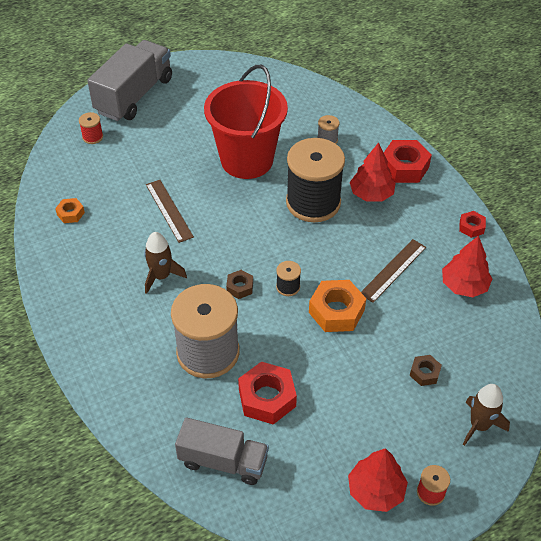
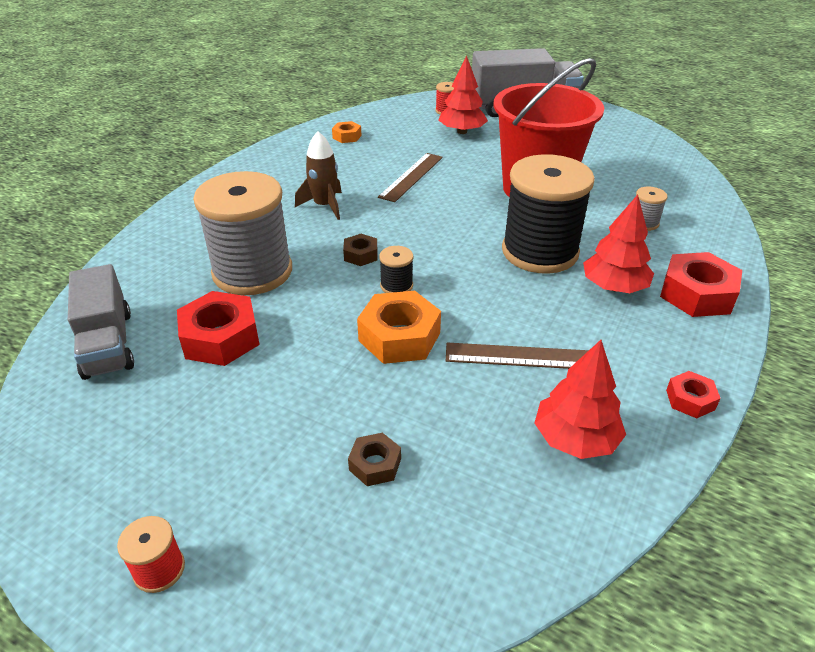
camera: 55 degrees right, 10 degrees down
(375, 491) = (131, 501): red tree -> red tree (462, 131)
(479, 425) = (328, 578): brown rocket -> none

